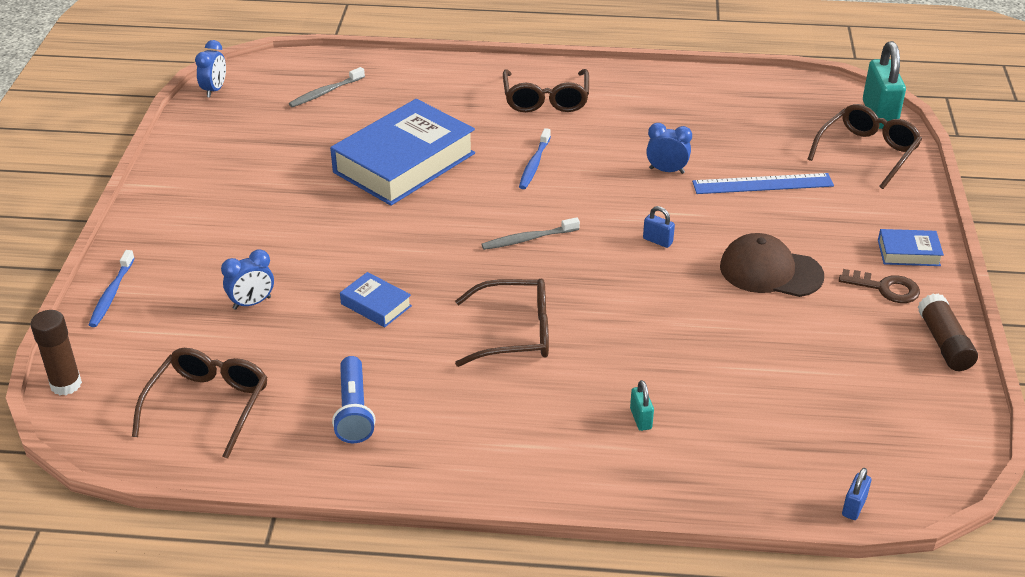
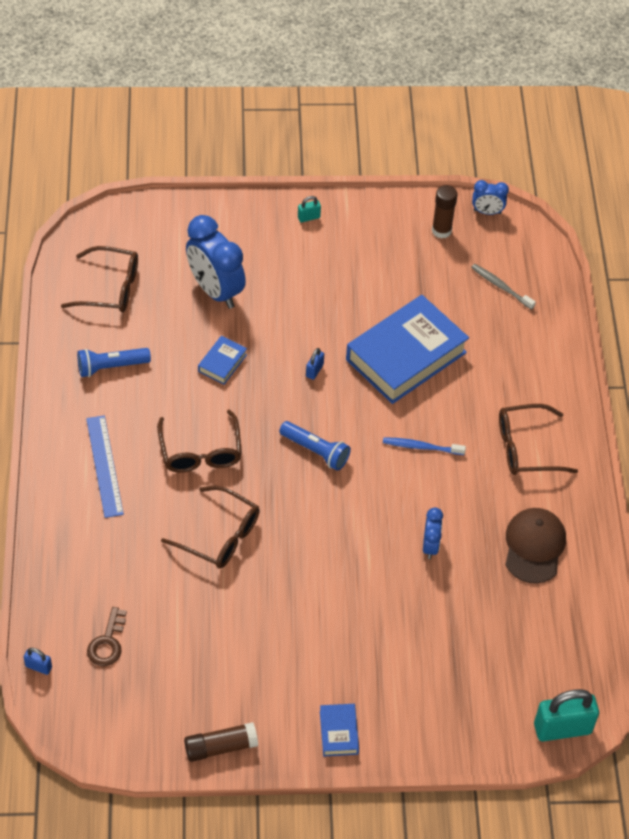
camera: 80 degrees right, 15 degrees up
(66, 384) = (123, 211): brown glue stick -> brown glue stick (441, 230)
(112, 294) = (216, 211): blue toothbrush -> none
(252, 303) = (215, 290): blue clock -> blue clock, size x2.00
(404, 163) = (406, 356): blue book -> blue book turned 75 degrees counterclockwise
(528, 239) = (316, 451): grey toothbrush -> blue flashlight
(640, 419) = (116, 535): turquoise padlock -> turquoise padlock (308, 217)
(657, 241) = (327, 541): blue padlock -> blue padlock (314, 370)
(762, 184) = (423, 621): blue ruler -> blue ruler (104, 466)
(770, 271) = (298, 623): brown cap -> brown cap (534, 546)
(867, 152) = (492, 712): brown glasses -> brown glasses (219, 536)
(885, 288) = (286, 709): brown key -> brown key (107, 643)

